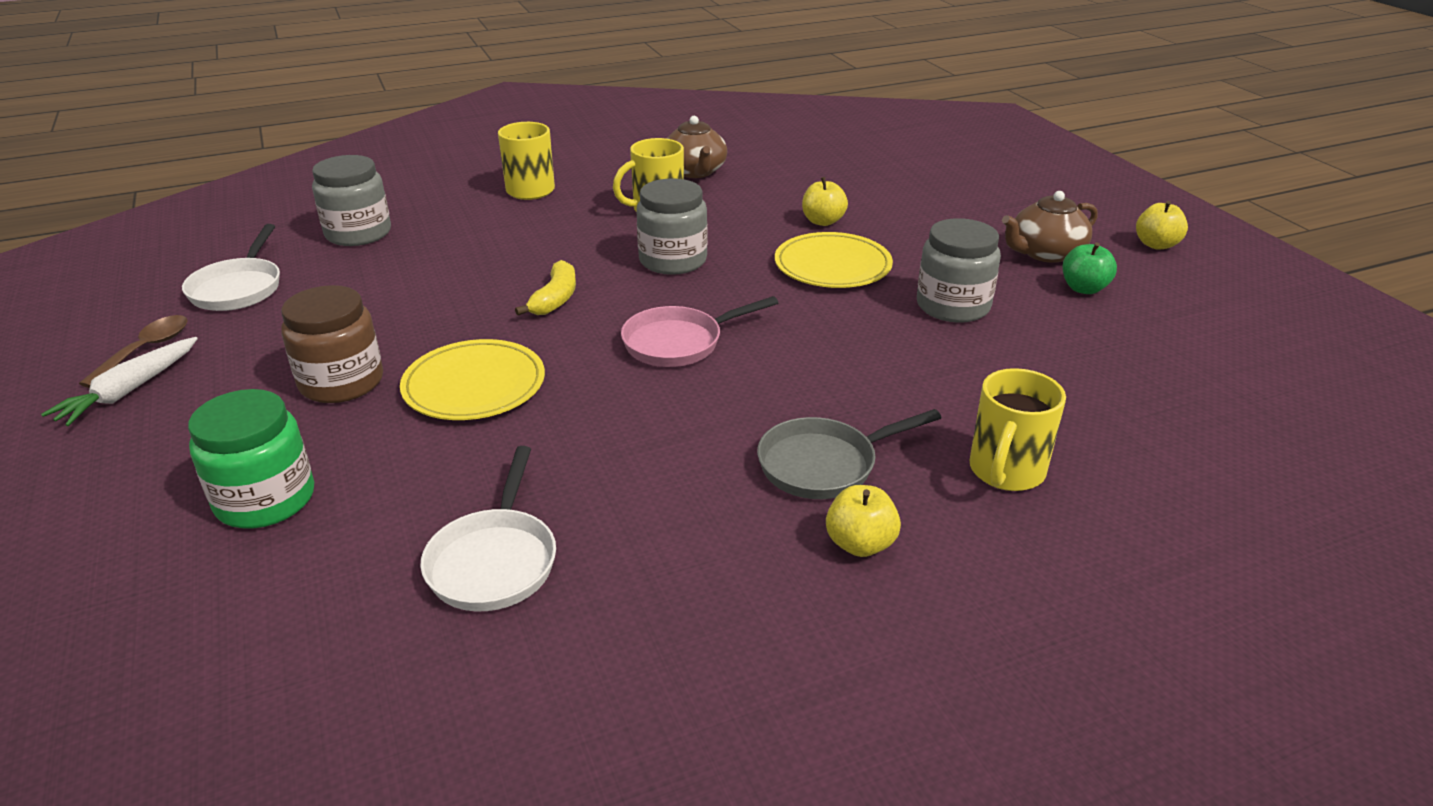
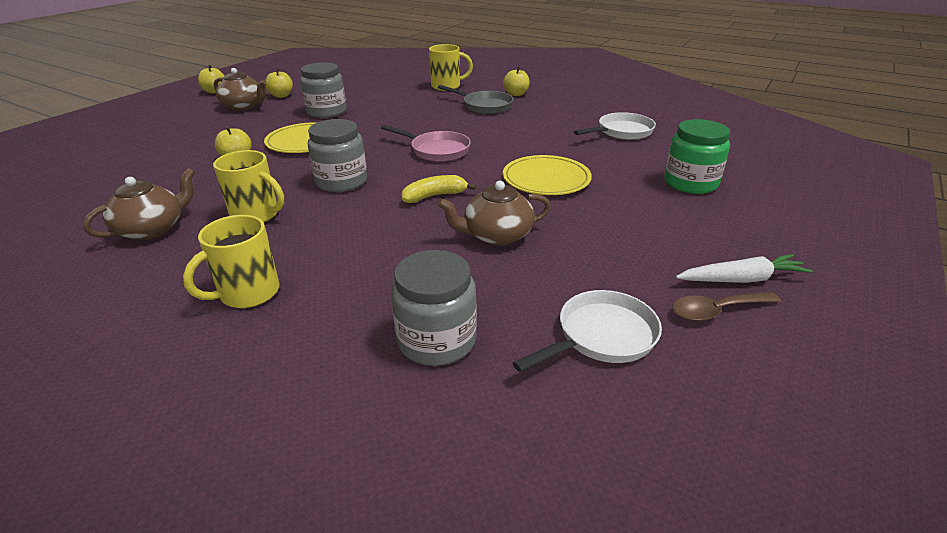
camera: 125 degrees left, 0 degrees up
(341, 382) = (605, 214): brown jar -> none
(426, 302) = (496, 235): none -> brown teapot
(1084, 288) = (281, 96): green apple -> yellow apple

